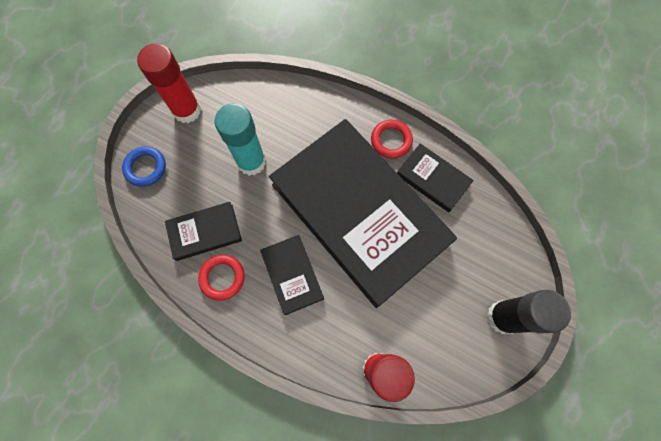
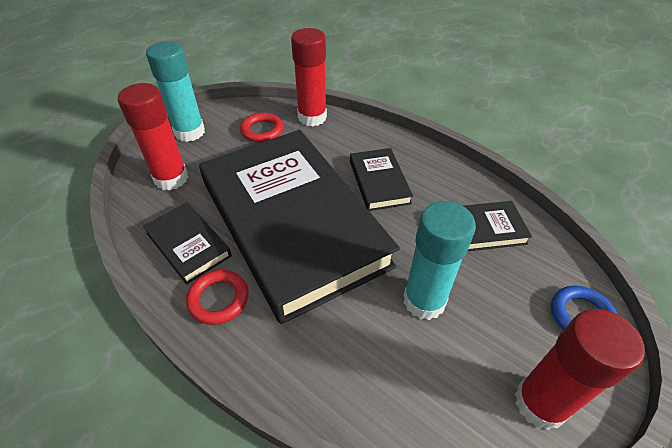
camera: 170 degrees left, 25 degrees down
(222, 278) = (454, 189): red ring -> red ring (262, 130)
(484, 246) = (171, 178): none -> red glue stick
(503, 317) = (189, 132): black glue stick -> turquoise glue stick

